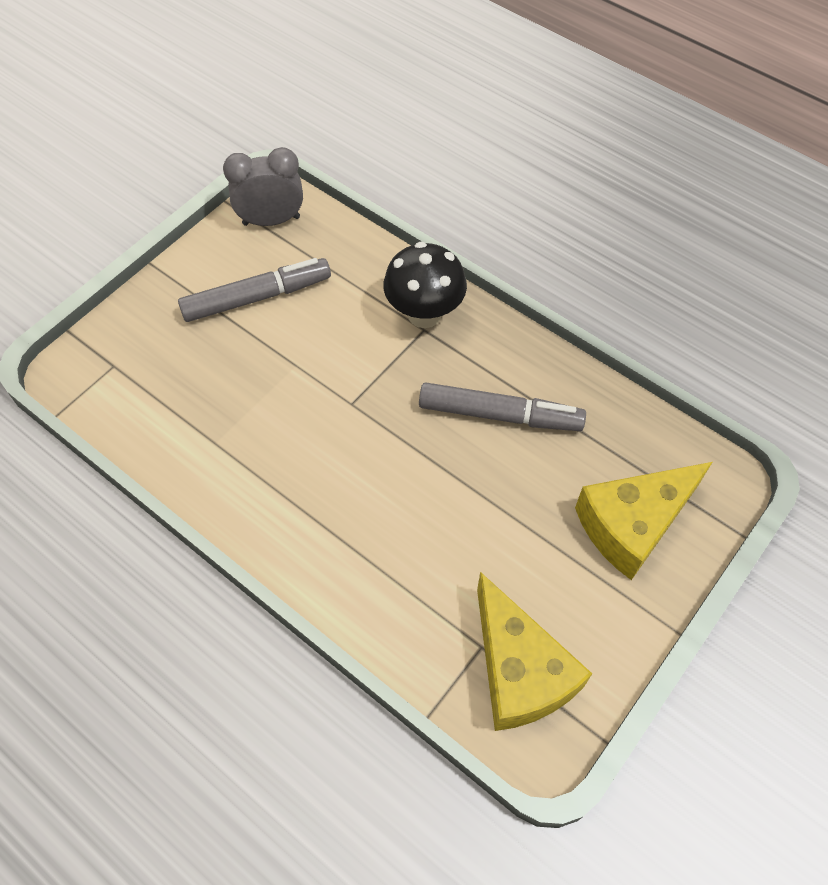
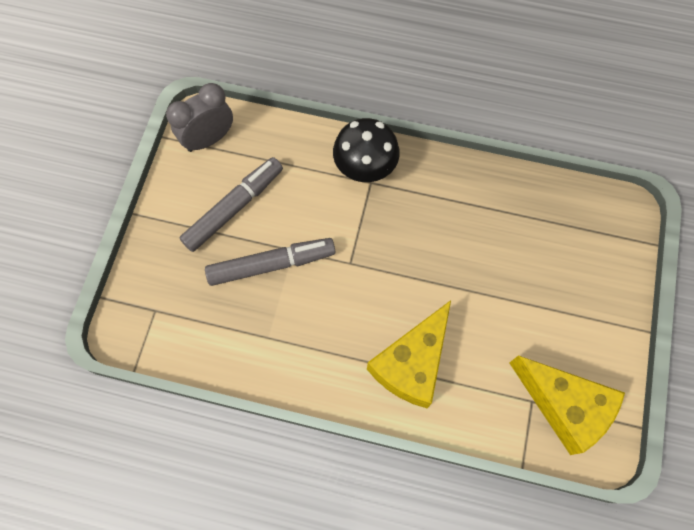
camera: 25 degrees left, 10 degrees up
(500, 415) = (458, 226): grey marker -> grey marker (271, 265)
(633, 524) = (585, 268): yellow cheese -> yellow cheese (412, 363)

